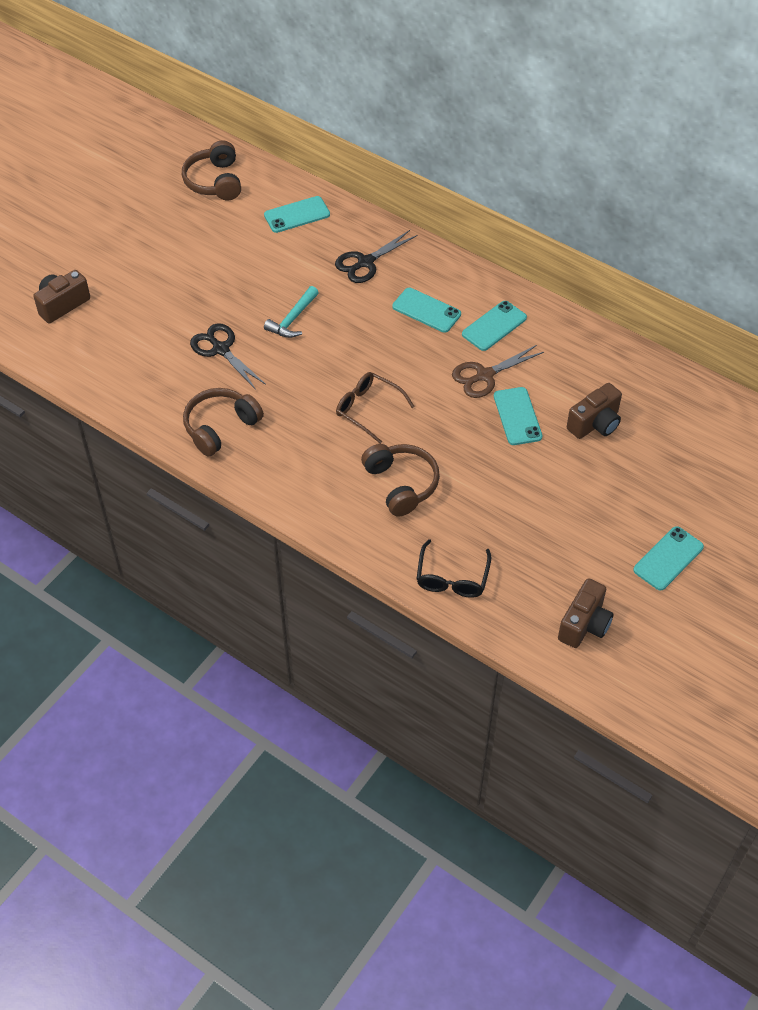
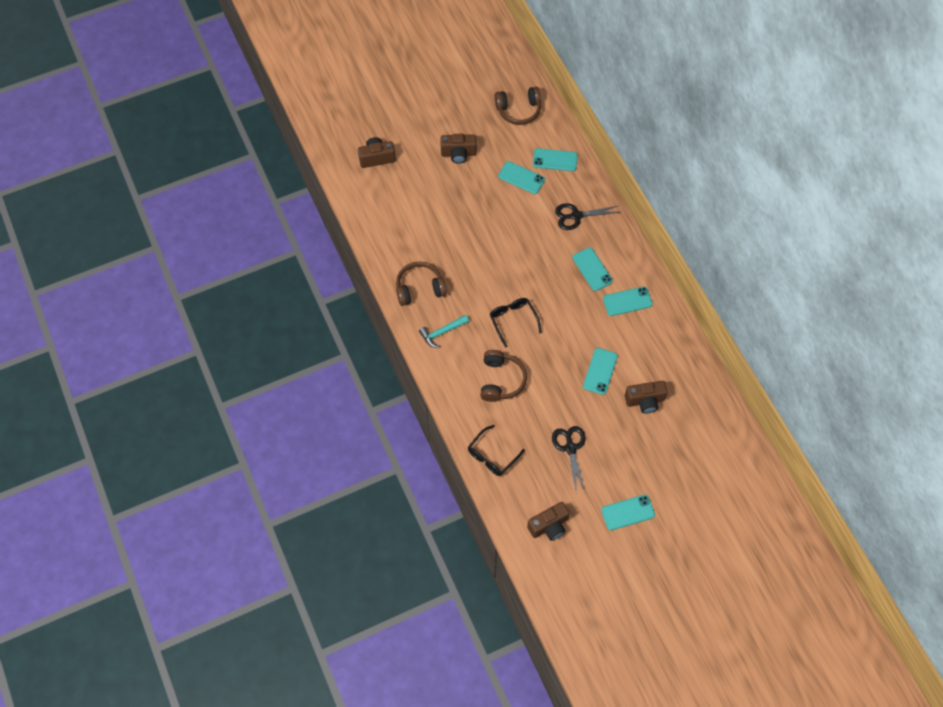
camera: 30 degrees right, 10 degrees up
(169, 257) = (458, 154): none -> brown camera
(214, 181) = (518, 110): brown headphones -> brown headphones turned 120 degrees counterclockwise
(221, 349) = (451, 235): black scissors -> black scissors (570, 448)
(268, 250) = (521, 178): none -> turquoise phone
(293, 319) = (506, 235): turquoise hammer -> turquoise hammer (442, 332)
(368, 409) = (513, 320): brown glasses -> black glasses
(484, 375) = (598, 333): brown scissors -> none

